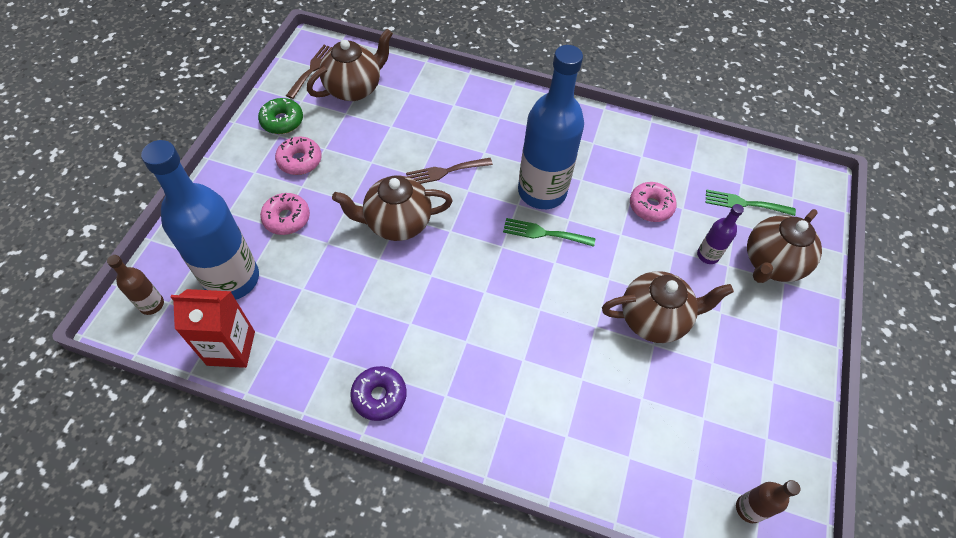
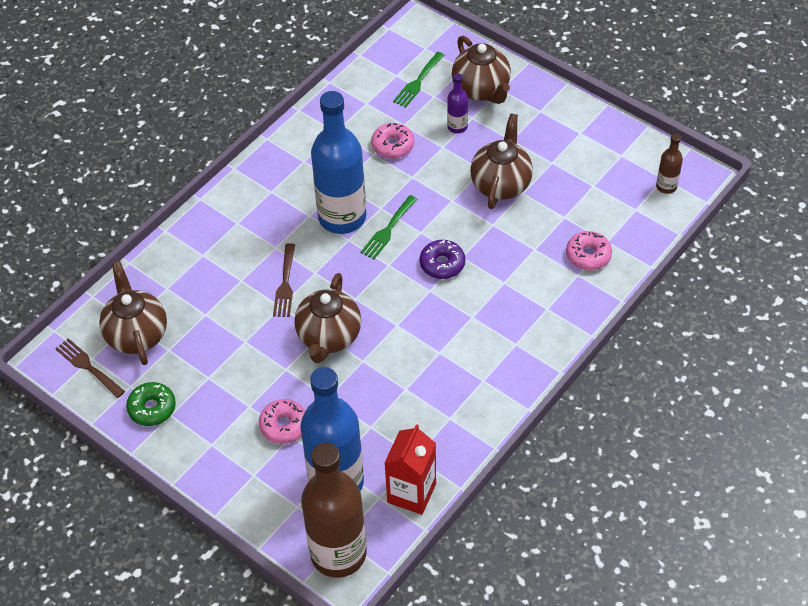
camera: 65 degrees left, 5 degrees down
(151, 304) = (338, 553): brown bottle -> brown bottle, size x2.28
(300, 160) = (215, 402): pink donut -> pink donut (588, 255)
(379, 396) = (499, 390): purple donut -> purple donut (442, 264)

